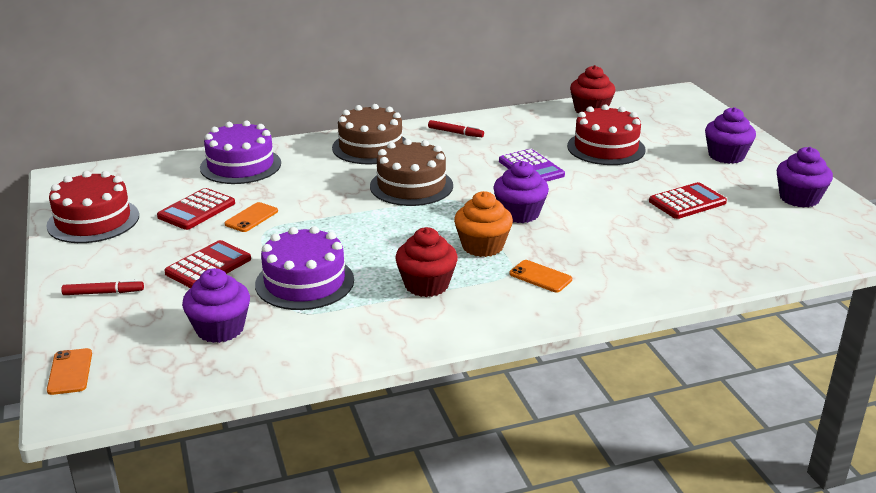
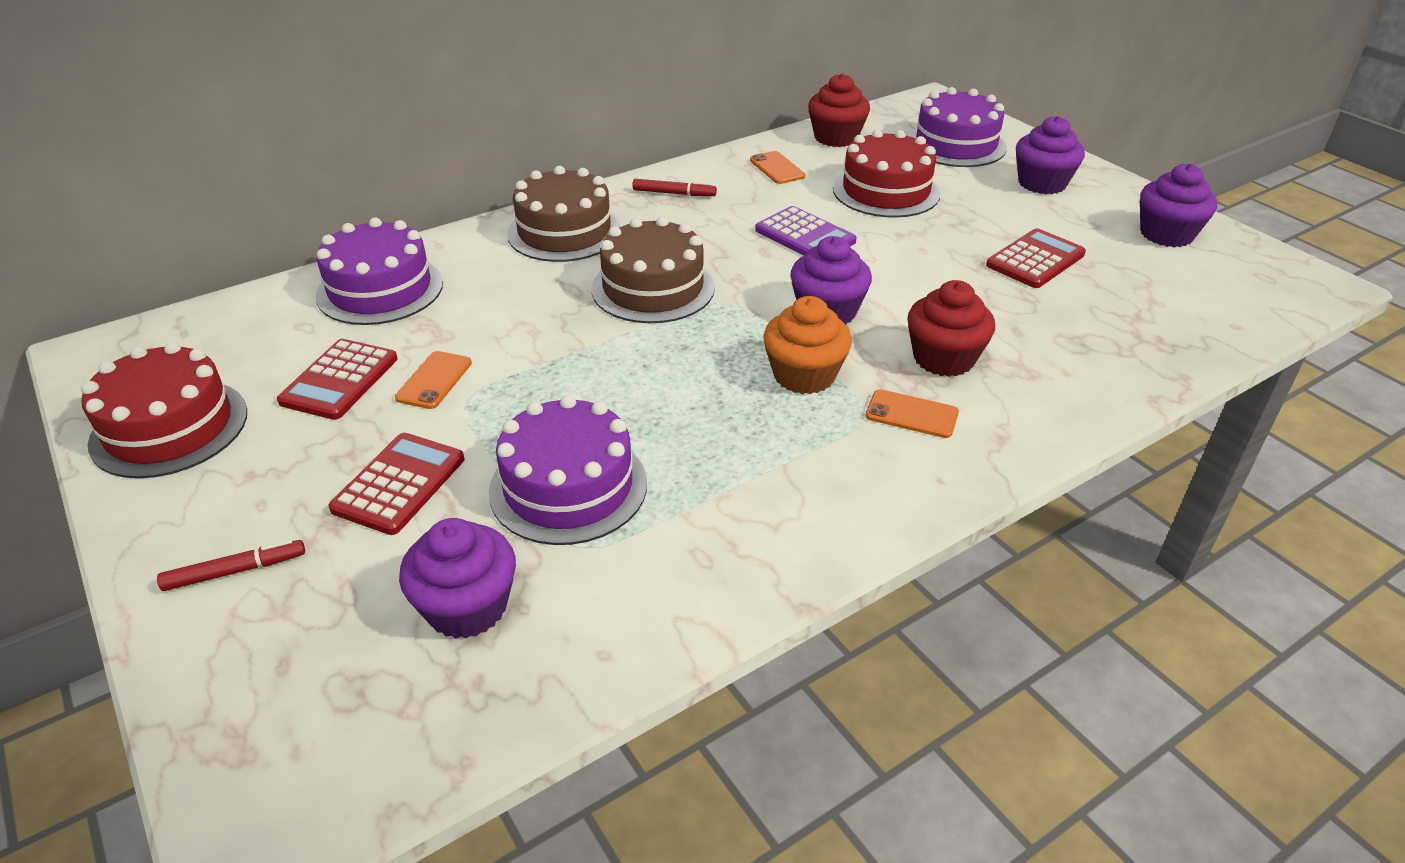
camera: 15 degrees left, 10 degrees up
(70, 372) = (228, 759): orange phone -> orange phone (777, 168)
(426, 285) = (757, 458): red cupcake -> red cupcake (943, 358)
(677, 124) = (955, 144): none -> purple cake

